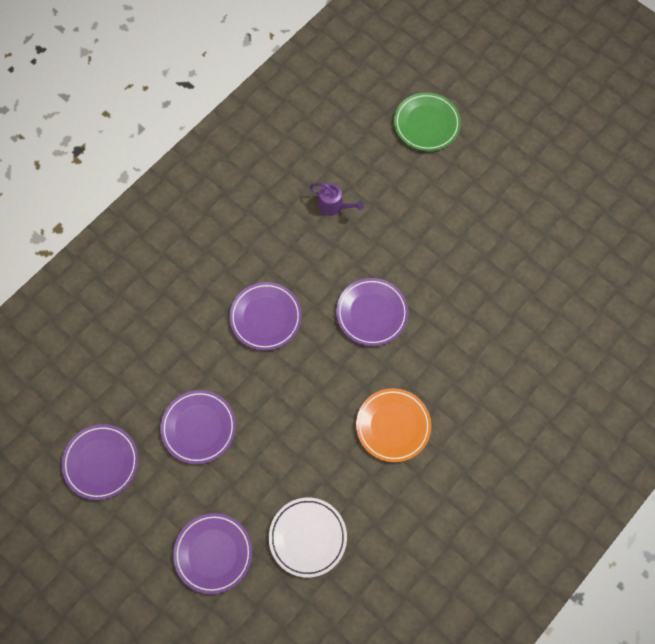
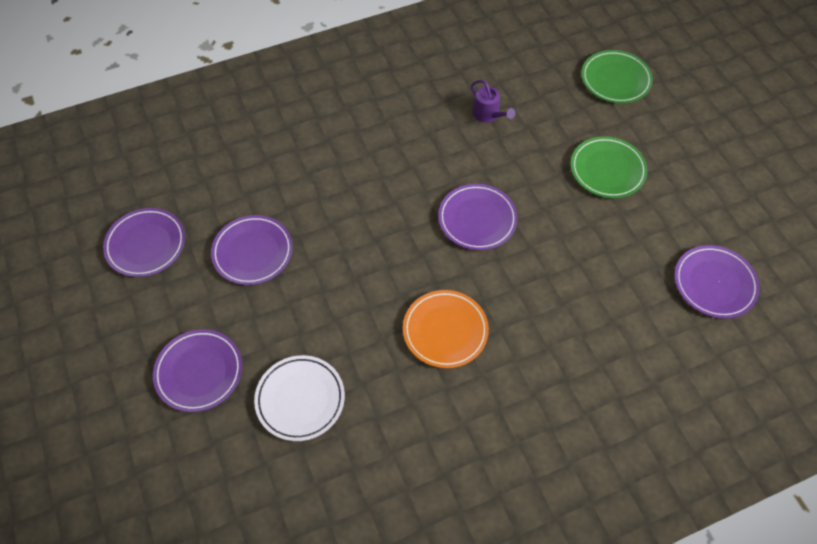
camera: 25 degrees right, 10 degrees down
(265, 317) = (371, 183): purple plate -> purple plate (714, 284)
(457, 219) = (607, 170): none -> green plate

